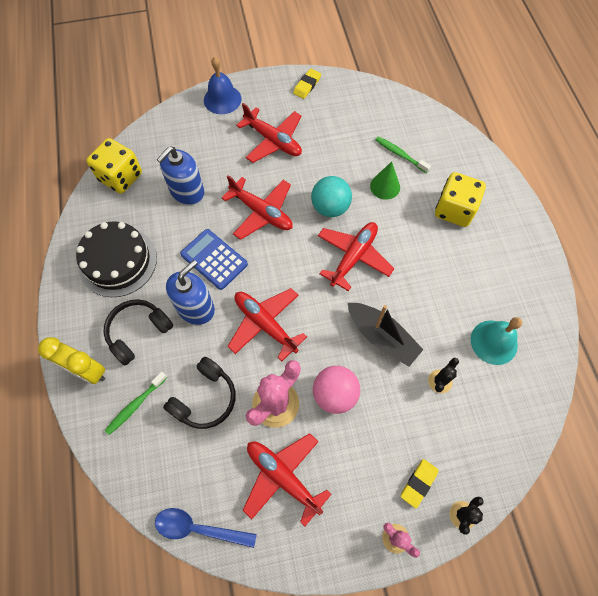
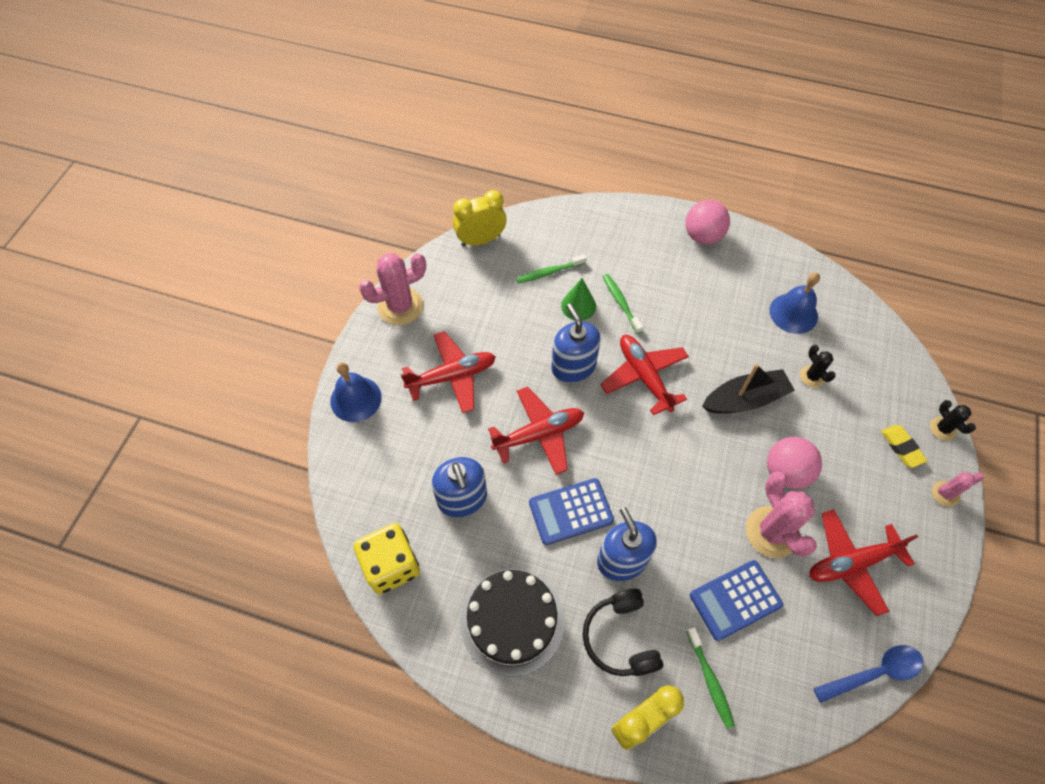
camera: 60 degrees left, 5 degrees down
(198, 528) = (874, 673): blue spoon -> blue spoon turned 150 degrees counterclockwise
(205, 398) = (735, 600): black headphones -> blue calculator
(265, 324) = (678, 498): red plane -> none
(307, 85) = (400, 306): yellow eraser -> pink cactus
(330, 207) = (573, 366): turquoise ball -> blue soap dispenser
(396, 101) = (481, 240): none -> yellow clock
(408, 212) = (621, 303): none -> green toothbrush
(454, 210) = (641, 265): yellow dice -> none
(494, 342) = (793, 313): turquoise bell -> blue bell
(519, 241) = (702, 236): none -> pink ball

